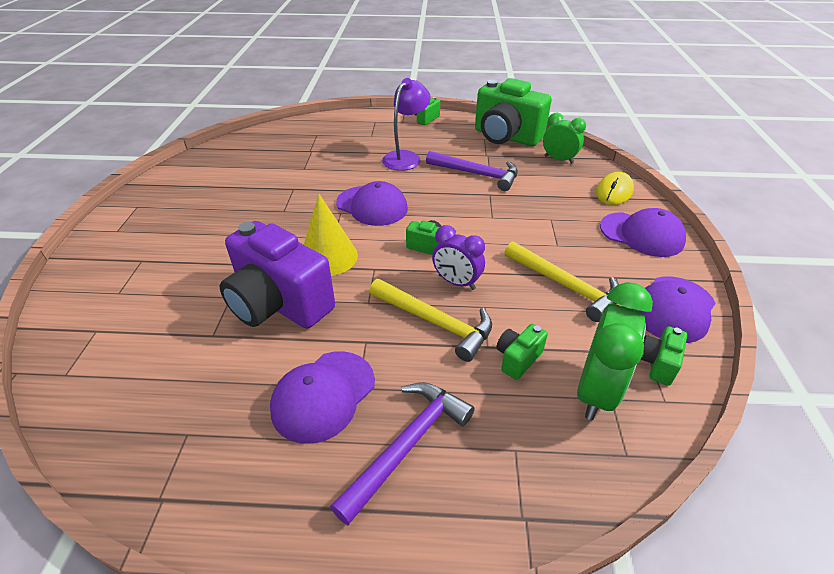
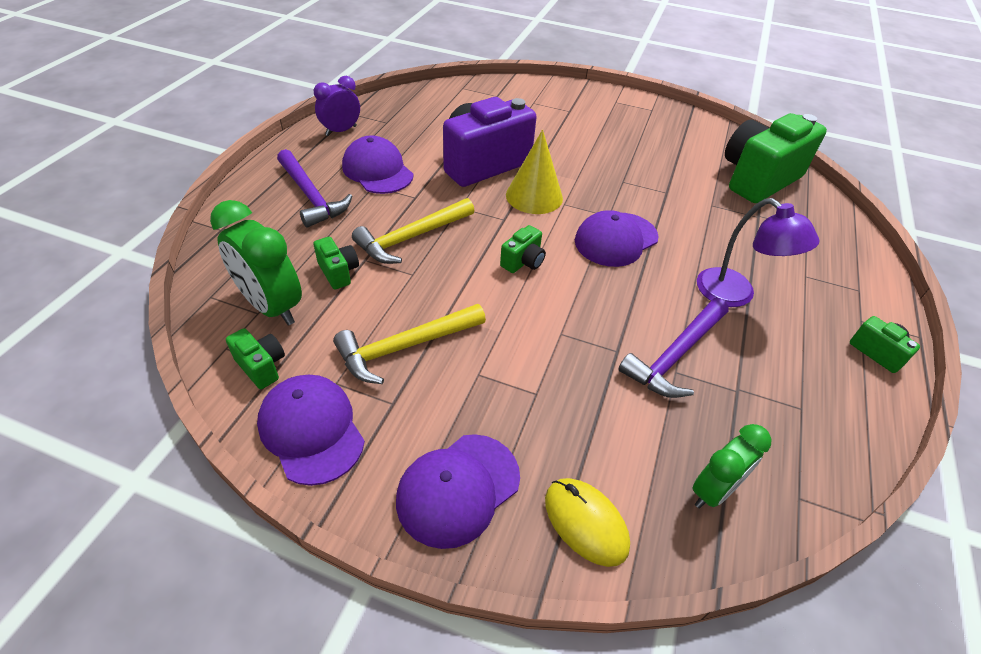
camera: 105 degrees right, 5 degrees up
(456, 282) = (456, 266): purple clock -> purple clock (341, 131)
(506, 137) = (809, 443): green camera -> green camera (758, 179)

